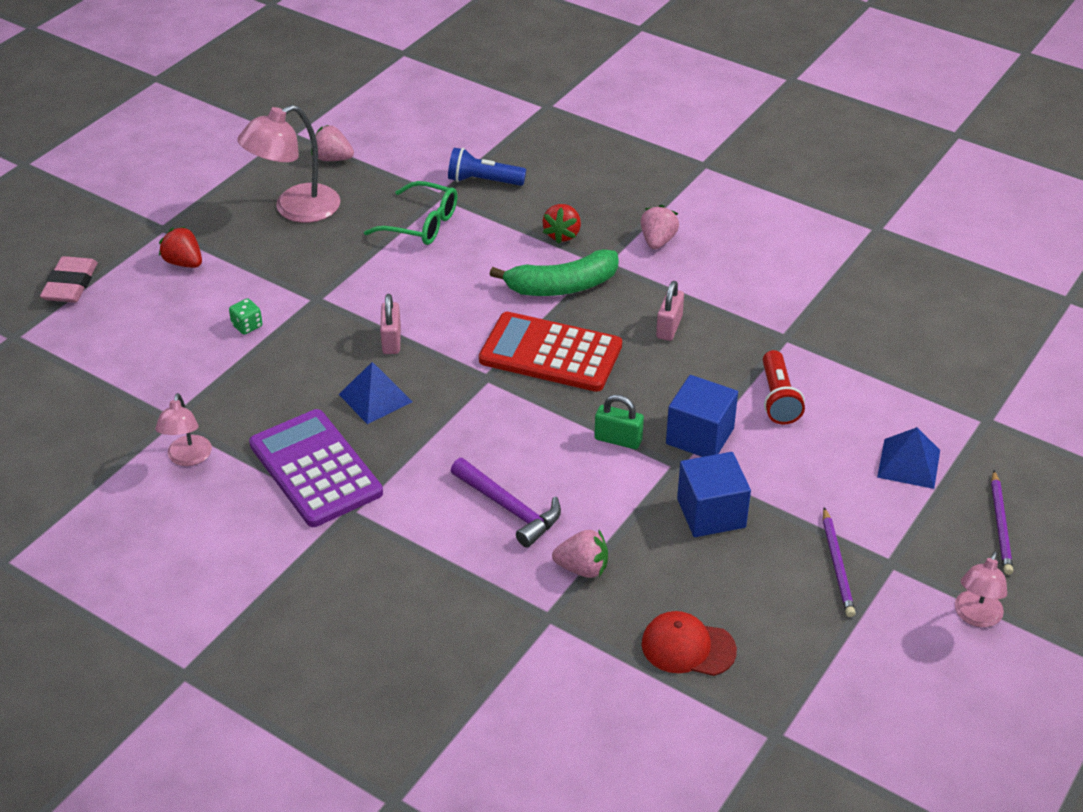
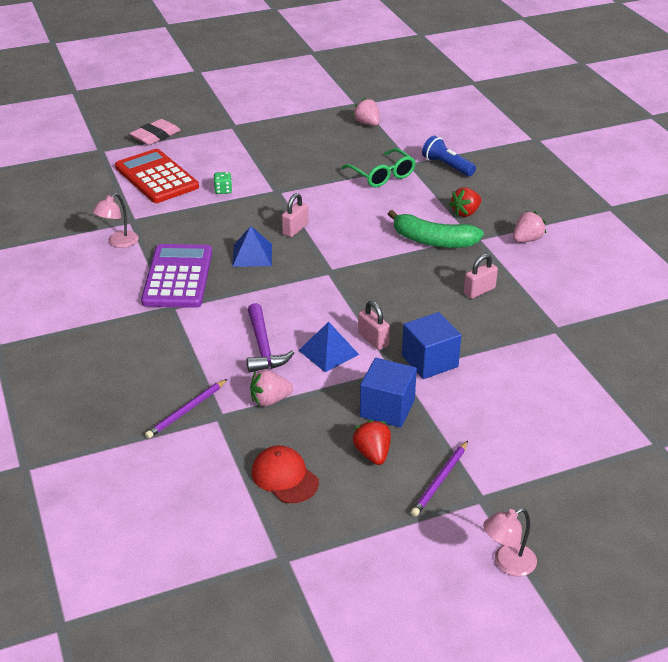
camera: 35 degrees right, 5 degrees down
(184, 263) = (225, 147): red strawberry -> red strawberry (372, 454)
(295, 209) = (316, 142): pink lamp -> none
(550, 353) = (384, 274): red calculator -> red calculator (156, 177)
(582, 568) = (270, 400): pink strawberry -> pink strawberry turned 120 degrees clockwise
(618, 439) = (373, 340): green padlock -> pink padlock
(778, 398) = (510, 363): red flashlight -> none
(909, 463) = (564, 444): blue pyramid -> blue pyramid (328, 352)
(1000, 525) = (593, 516): purple pencil -> purple pencil (186, 411)

